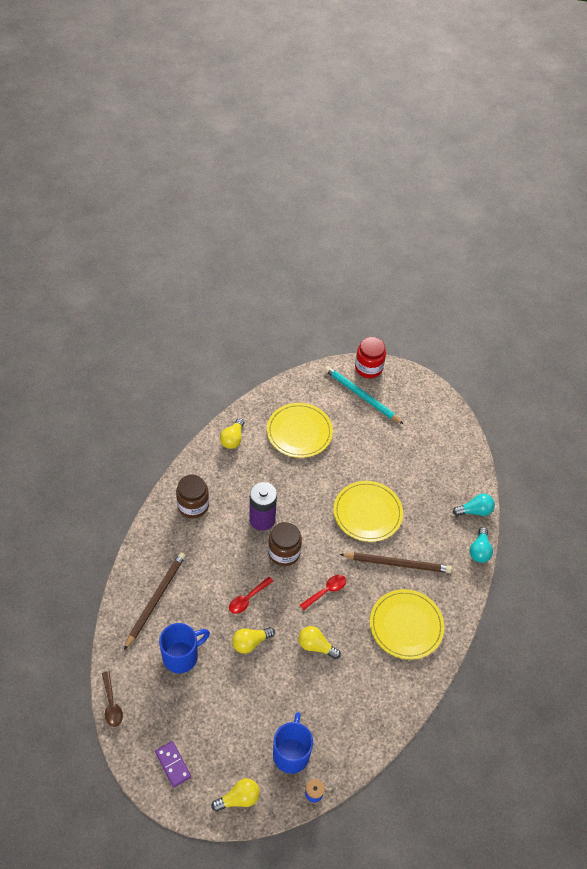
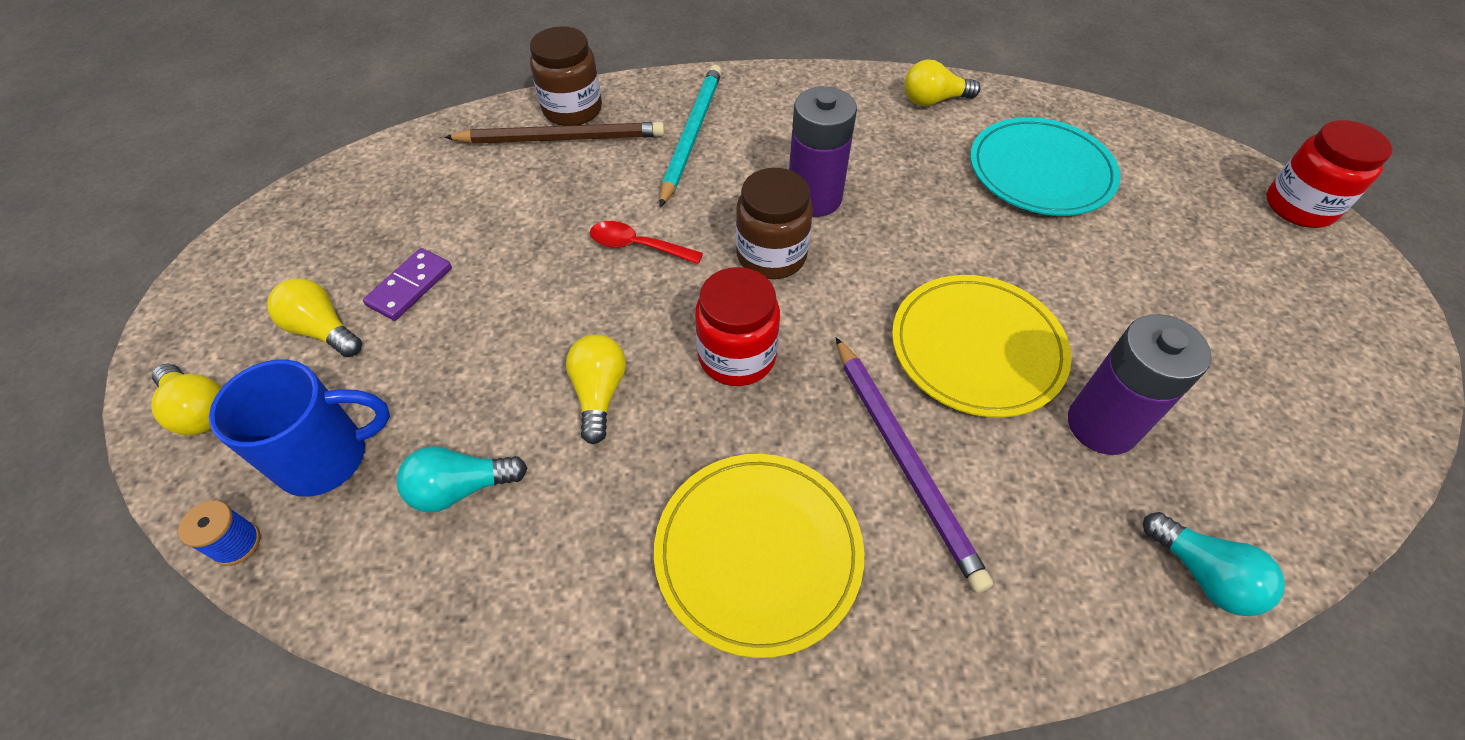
camera: 65 degrees right, 0 degrees up
(111, 704) = (345, 167): brown spoon -> none
(173, 764) = (252, 284): purple domino -> purple domino (410, 287)
(181, 656) = (471, 210): blue mug -> none
(193, 506) = (765, 109): brown jar -> brown jar (572, 109)
(250, 642) = (548, 287): yellow light bulb -> yellow light bulb (323, 330)
(299, 432) = (1040, 171): yellow plate -> turquoise plate
(326, 591) = (737, 356): red spoon -> red jar
(362, 396) = (1225, 224): turquoise pencil -> turquoise pencil (691, 135)
(397, 563) = (904, 459): brown pencil -> purple pencil
(416, 498) = (1102, 425): none -> purple battery
(479, 550) = (1102, 642): turquoise light bulb -> turquoise light bulb (461, 488)

